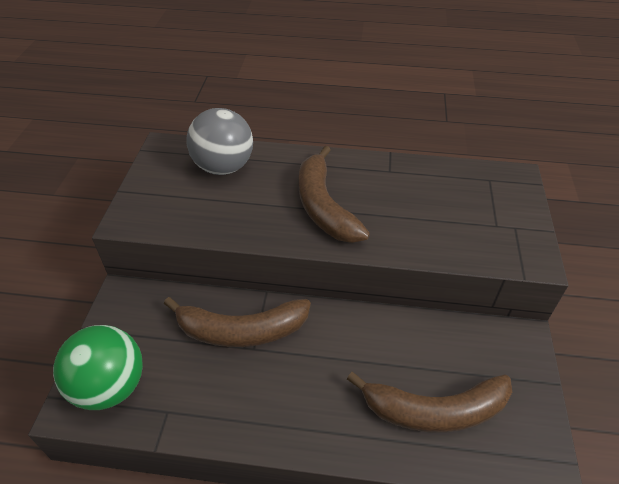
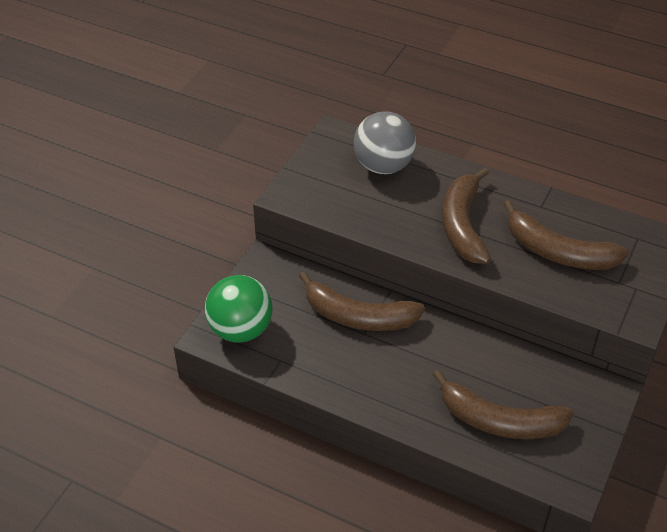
camera: 20 degrees right, 0 degrees up
(426, 210) = (558, 252): none -> brown banana

